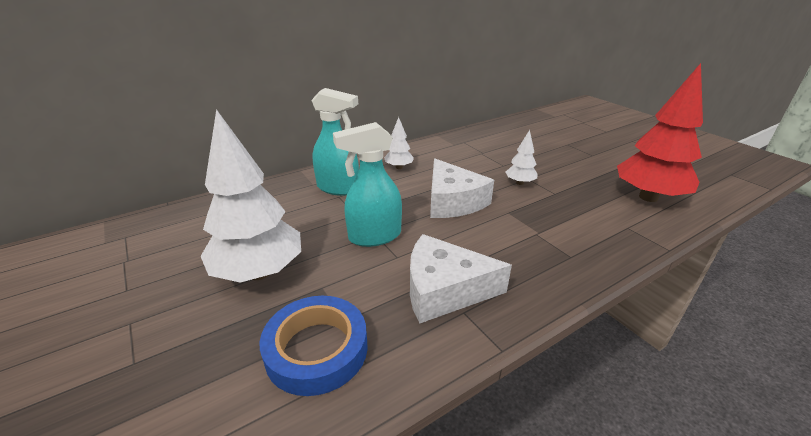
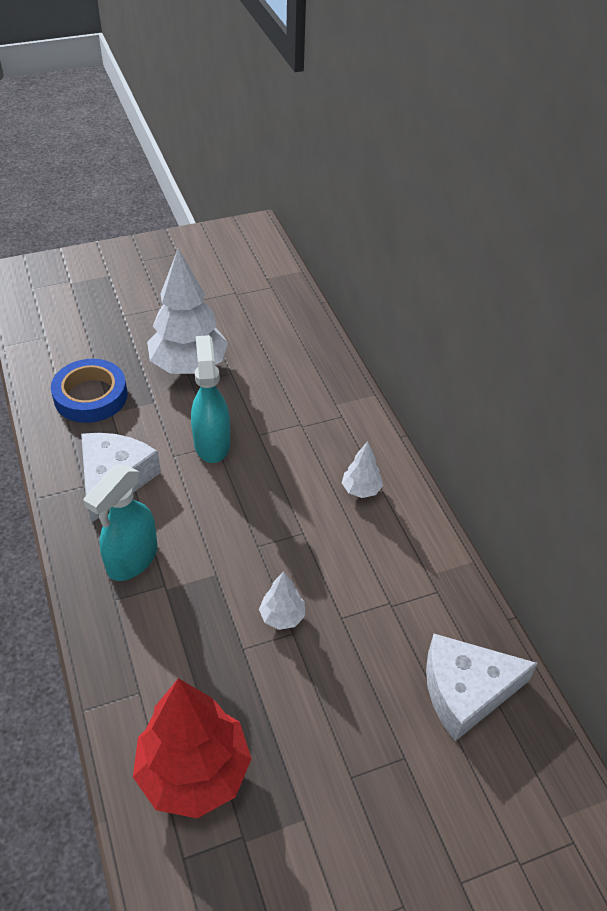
camera: 100 degrees right, 15 degrees up
(338, 188) = (318, 425): turquoise spray bottle -> turquoise spray bottle (132, 560)
(452, 201) = (257, 525): white cheese -> white cheese (466, 691)

